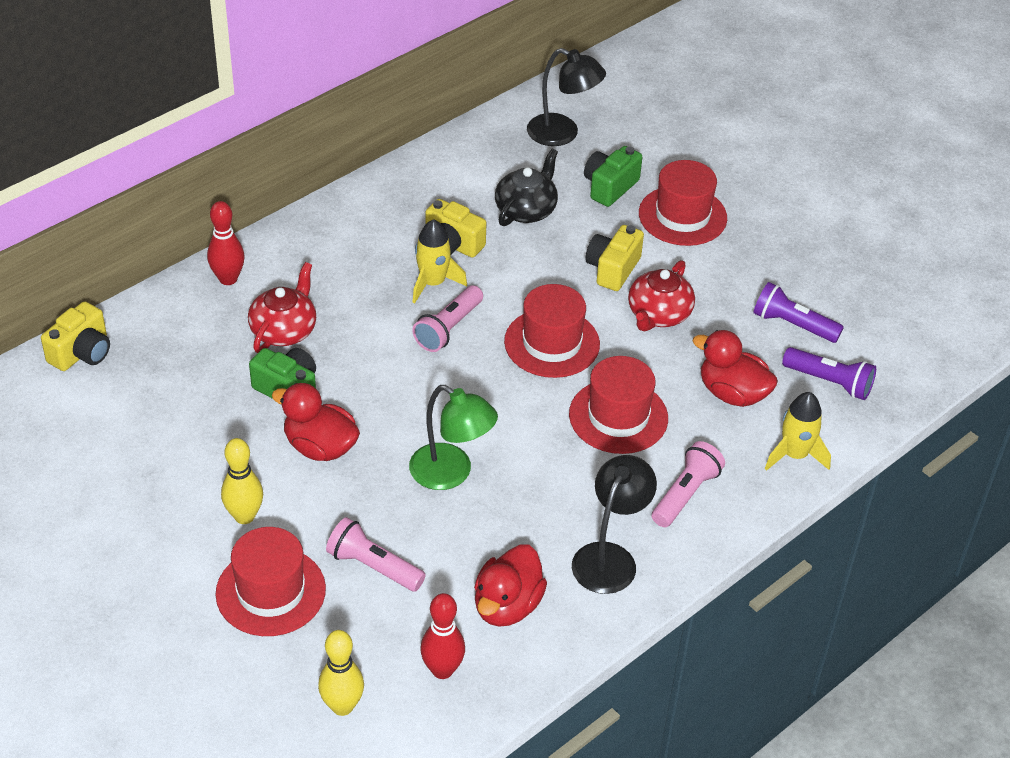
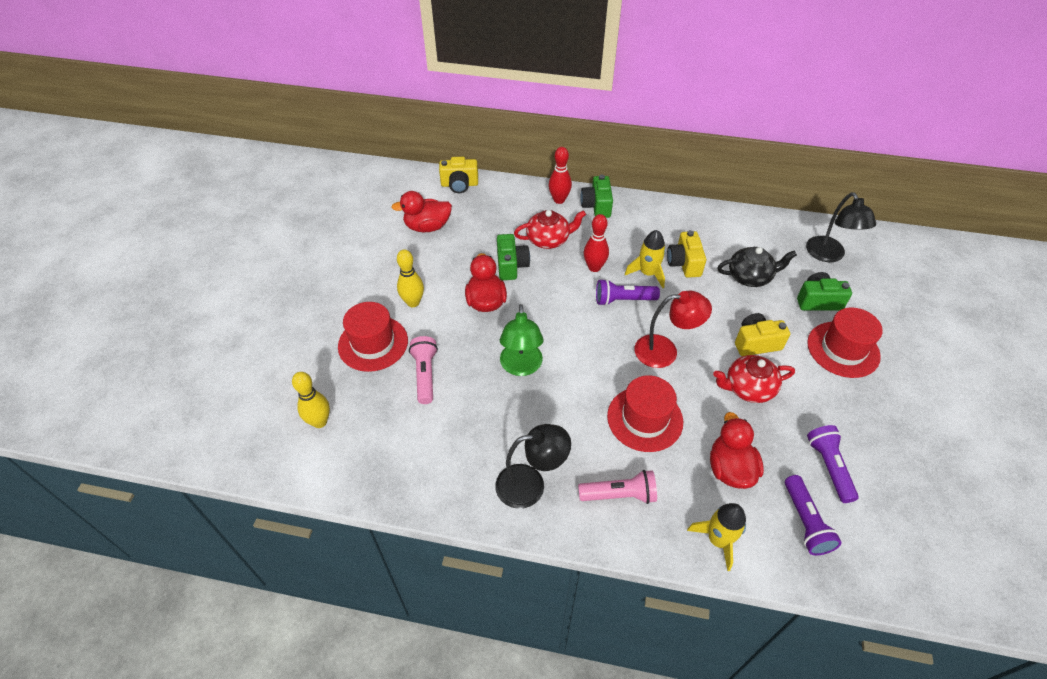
camera: 55 degrees right, 5 degrees up
(279, 254) = (596, 206): none -> green camera
(442, 670) = (378, 452): red bowling pin -> red bowling pin (594, 267)
(448, 328) = (623, 300): pink flashlight -> purple flashlight
(507, 606) = (449, 454): red duck -> red duck (427, 227)
(552, 343) = (665, 351): red hat -> red lamp

